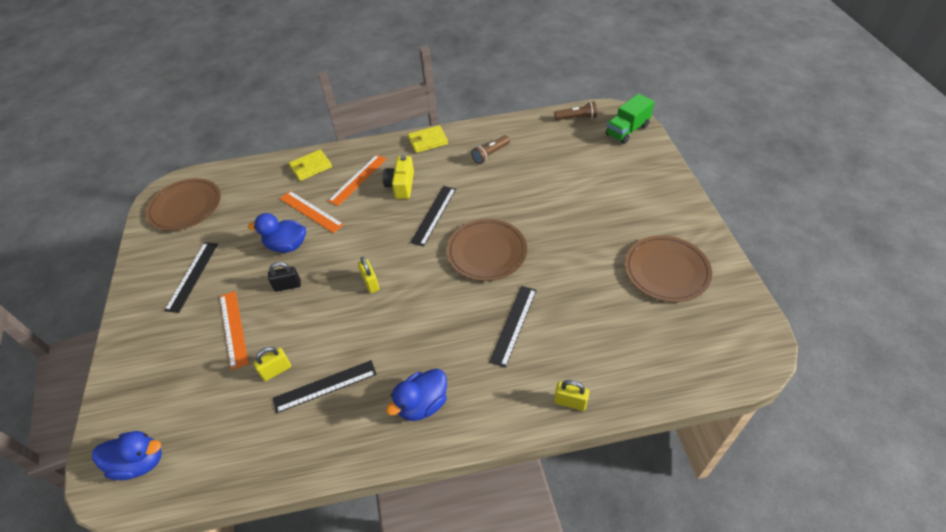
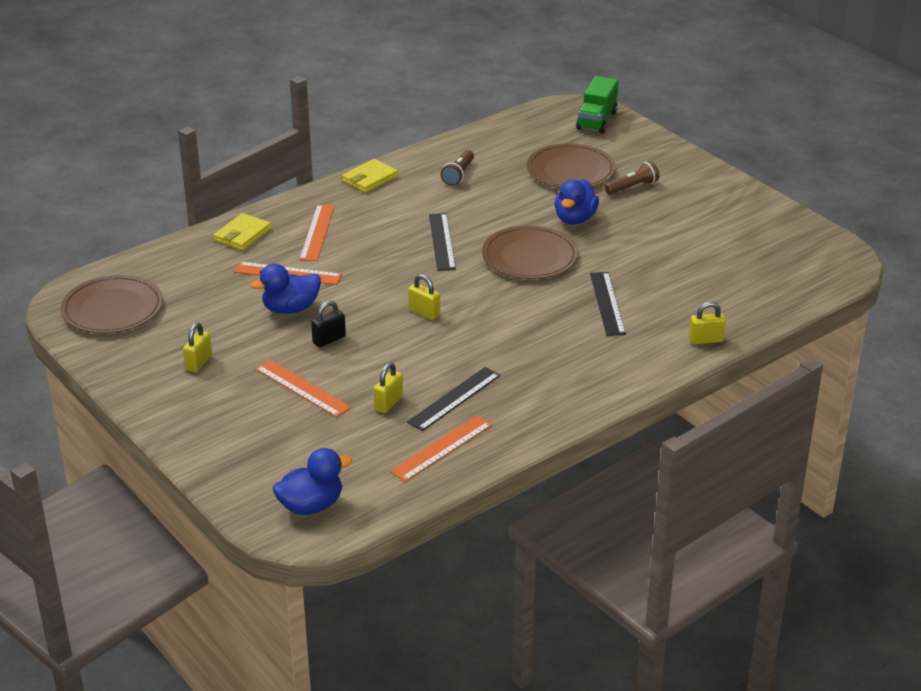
camera: 30 degrees left, 15 degrees down
(192, 276) = (198, 363): black ruler -> yellow padlock
(275, 441) = (442, 448): none -> orange ruler
(401, 185) = (377, 225): yellow camera -> none
(422, 404) = (567, 382): blue duck -> blue duck (575, 219)
(576, 118) = (530, 121): brown flashlight -> brown flashlight (632, 187)
(666, 270) = (724, 226): brown plate -> brown plate (570, 171)

